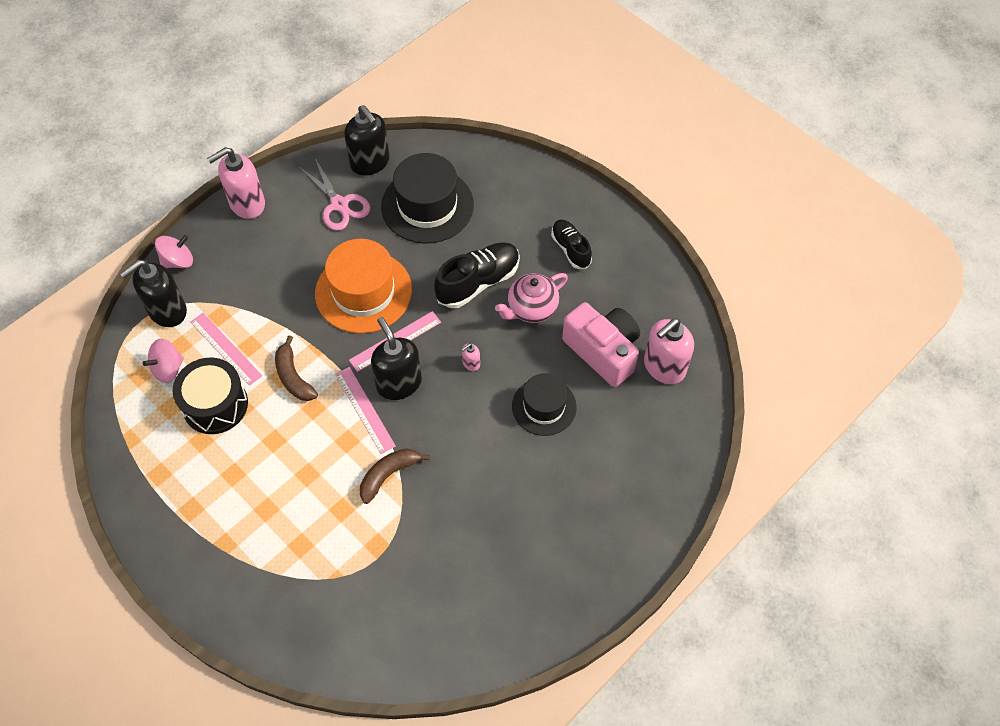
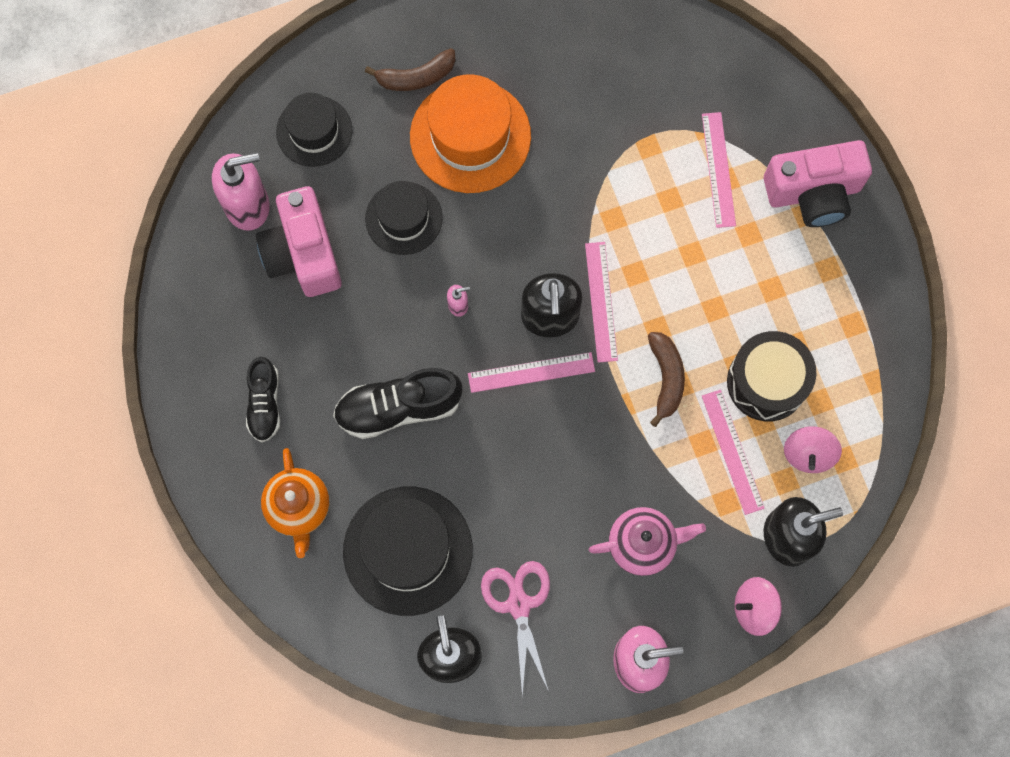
camera: 155 degrees left, 15 degrees up
(168, 369) = (808, 454): pink spinning top -> pink spinning top turned 120 degrees clockwise
(222, 566) = (813, 193): none -> pink camera
(310, 551) = (718, 169): none -> pink ruler
(363, 292) = (541, 457): orange hat -> orange hat (470, 136)
(388, 475) = (606, 215): brown banana -> brown banana (416, 77)
(511, 201) = (299, 508): none -> orange teapot
(531, 309) = (354, 343): pink teapot -> pink teapot (642, 544)
(649, 441) = (314, 131): none -> black hat

